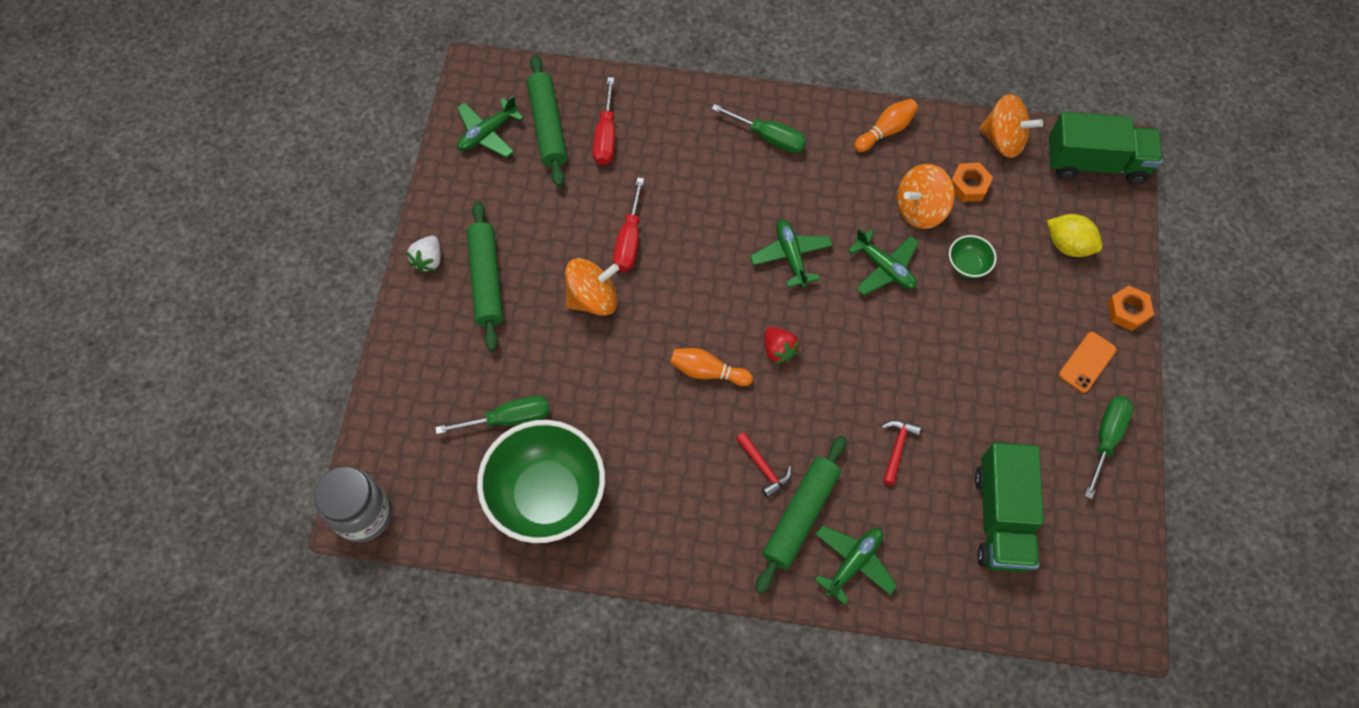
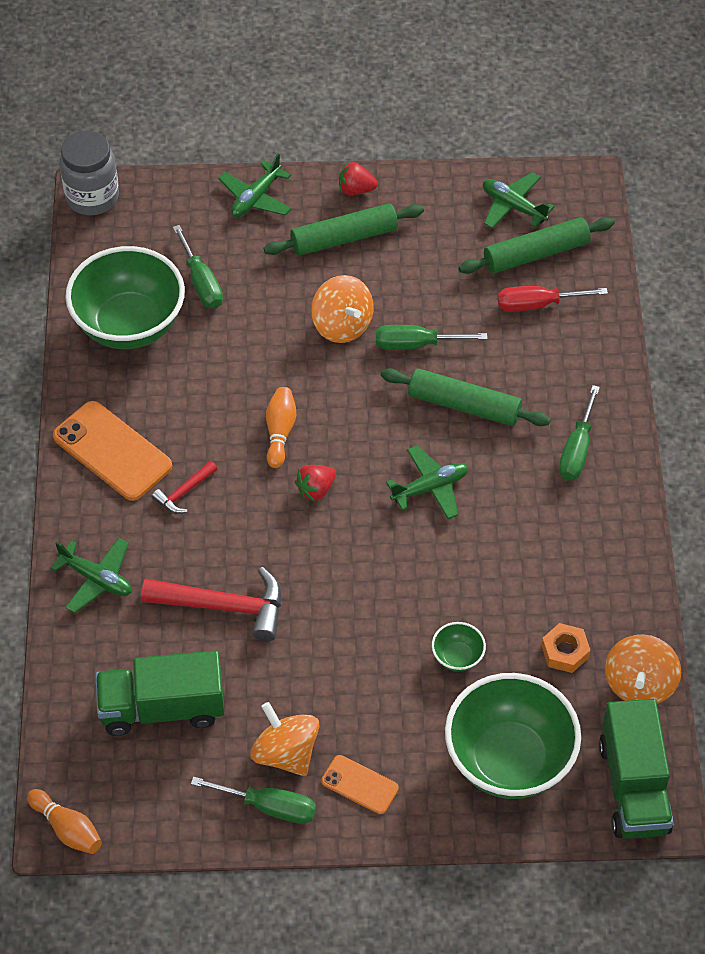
camera: 80 degrees right, 10 degrees down
(428, 260) = (356, 190): white strawberry -> red strawberry
(629, 240) = (416, 344): red screwdriver -> green screwdriver
(703, 531) = (112, 451): none -> orange phone
(800, 516) = (139, 529): green rolling pin -> green rolling pin (464, 405)
(884, 268) = (435, 576): green plane -> green plane (256, 198)
(885, 131) = (618, 561): orange bowling pin -> orange bowling pin (67, 828)
(897, 448) = (225, 606): red hammer -> red hammer, size x1.94
(920, 209) = (520, 605): orange spinning top -> orange spinning top (286, 753)
(1068, 245) = (509, 760): yellow lemon -> green bowl
(1127, 311) = (434, 826): orange nut -> none

